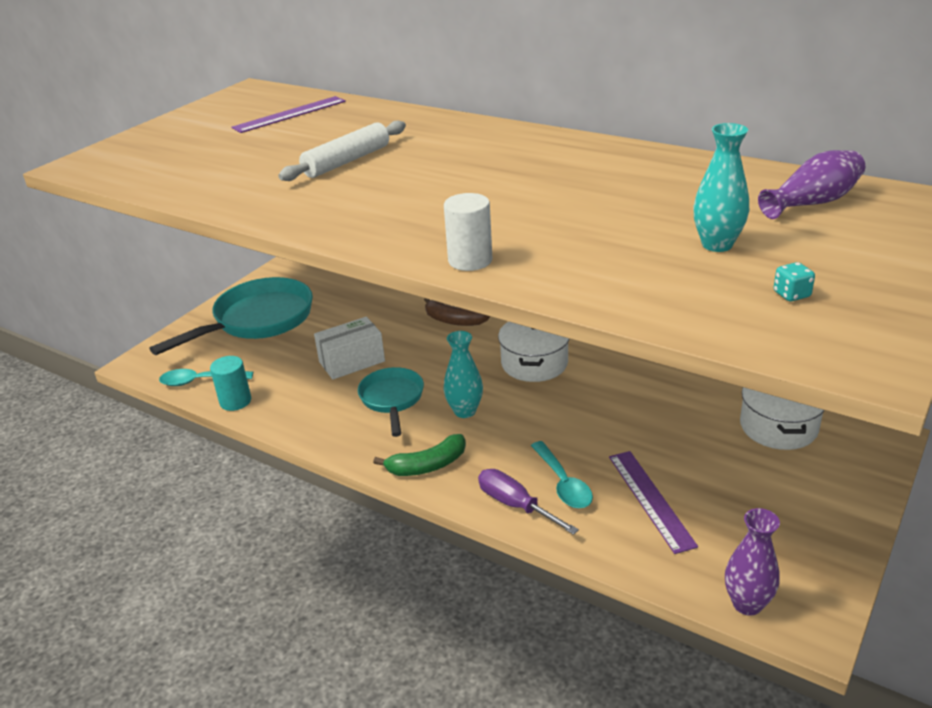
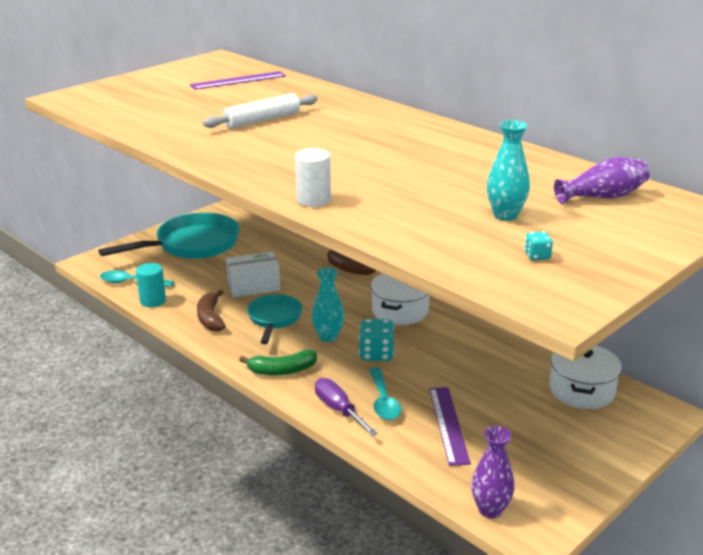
camera: 10 degrees right, 5 degrees down
(315, 412) = (210, 318): none -> brown banana
(530, 423) = (376, 354): none -> turquoise dice

